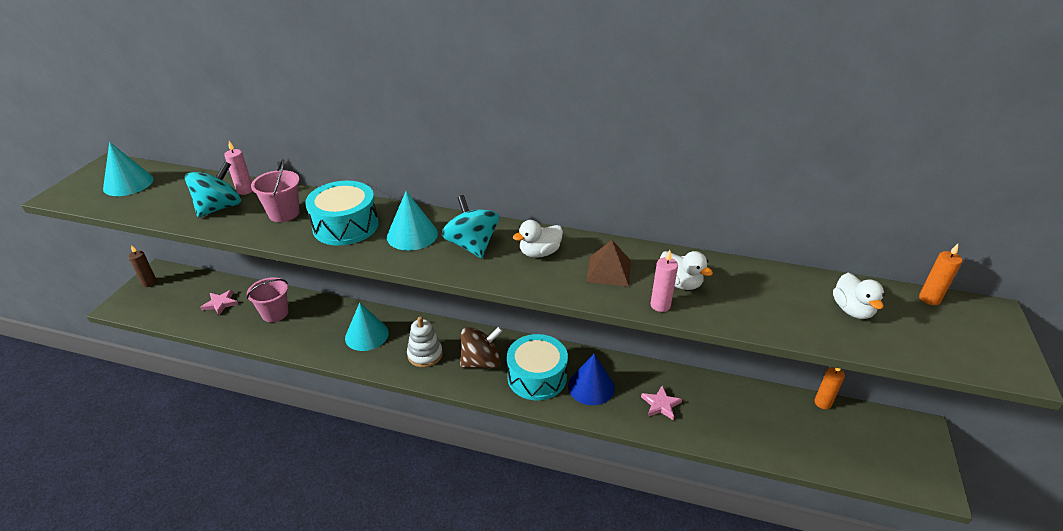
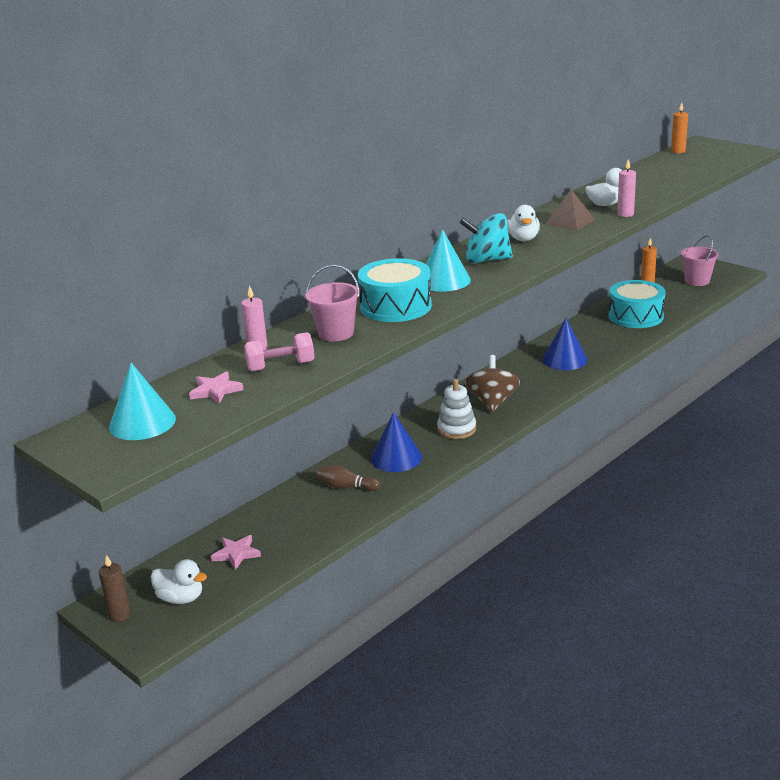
camera: 60 degrees left, 10 degrees down
(219, 208) = (280, 366): turquoise spinning top -> pink dumbbell
(275, 313) = (298, 514): pink bucket -> pink bucket (697, 281)
(317, 323) = (346, 487): none -> brown bowling pin
(366, 335) = (396, 458): turquoise cone -> blue cone
(537, 377) = (534, 380): turquoise drum -> turquoise drum (635, 316)
(661, 404) = (606, 337): pink star -> pink star (215, 390)
(852, 310) = (673, 170): white duck -> white duck (180, 598)

